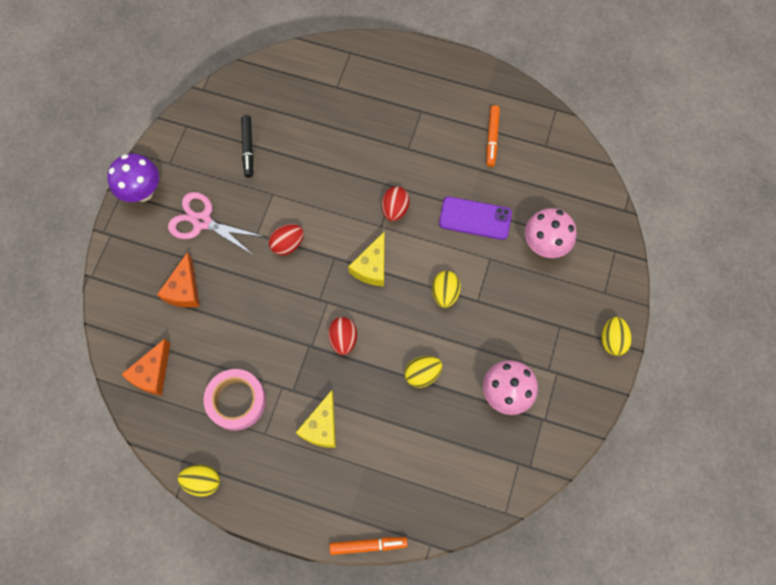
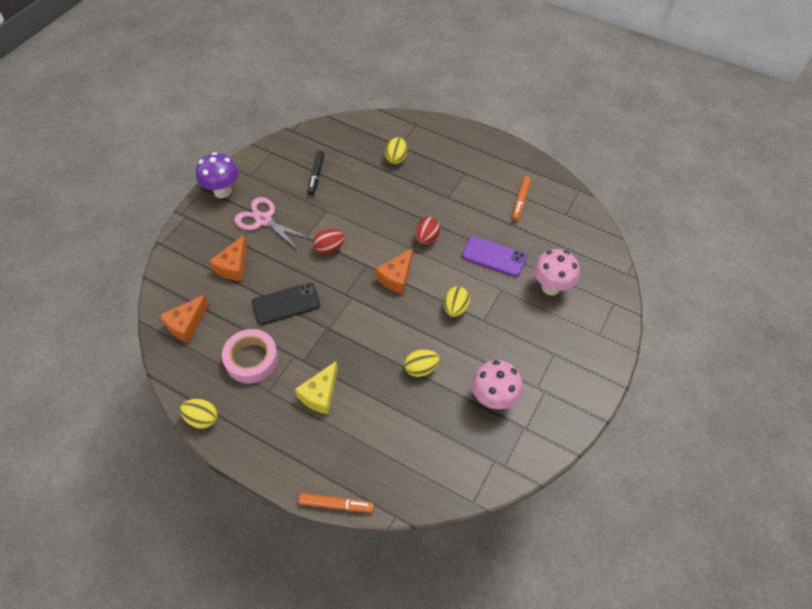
camera: 10 degrees right, 15 degrees down
(256, 325) = (286, 304): none -> black phone
(343, 339) = (357, 328): red egg -> none
(371, 267) = (396, 277): yellow cheese -> orange cheese
(612, 340) = (600, 373): yellow egg -> yellow egg (396, 158)

